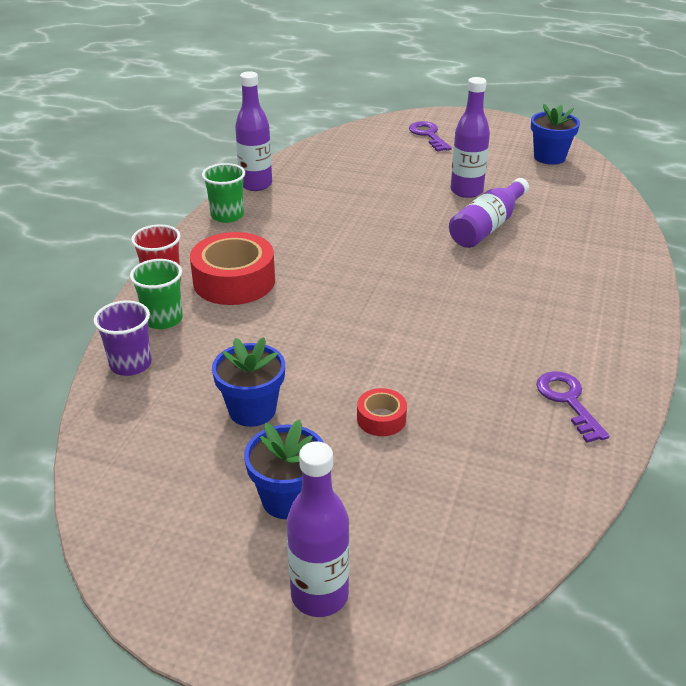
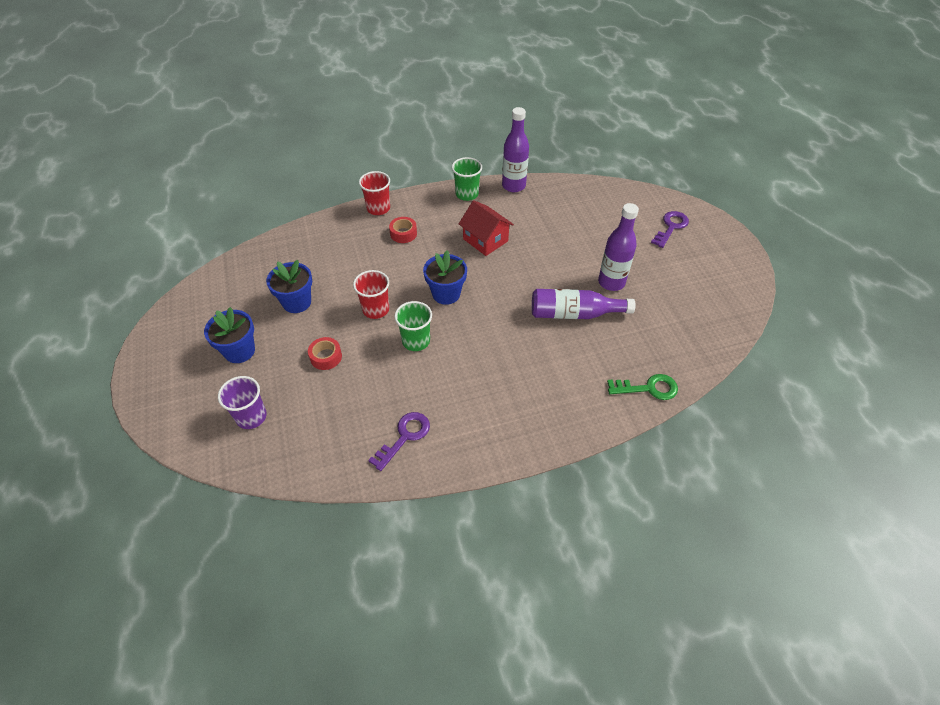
camera: 55 degrees right, 15 degrees up
(130, 364) = (300, 238): purple cup -> purple cup (251, 417)
(163, 319) = (346, 228): green cup -> green cup (416, 341)
(234, 281) = (403, 233): red tape -> red tape, size x0.49
(318, 233) = (485, 240): none -> red house
(319, 595) = (182, 396): purple bottle -> none
(341, 349) = (376, 309): none -> red cup
(549, 157) = (716, 305): blue flower pot -> blue flower pot (446, 294)
(620, 228) = (648, 388): none -> green key

